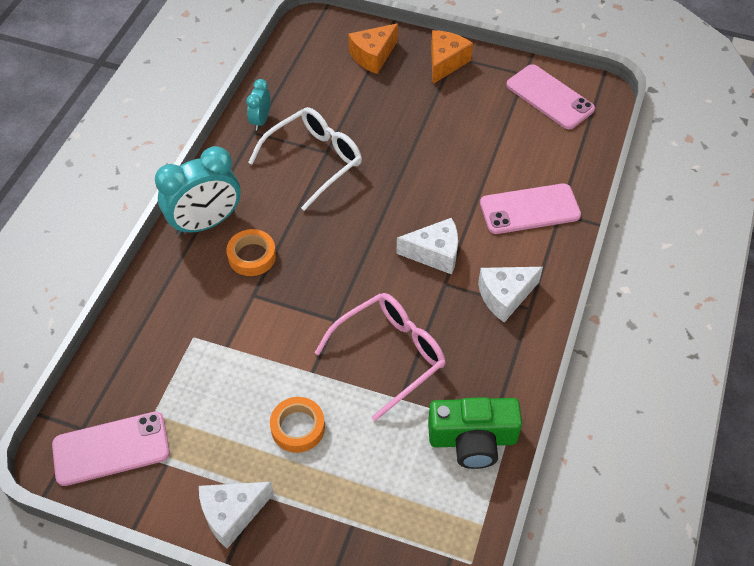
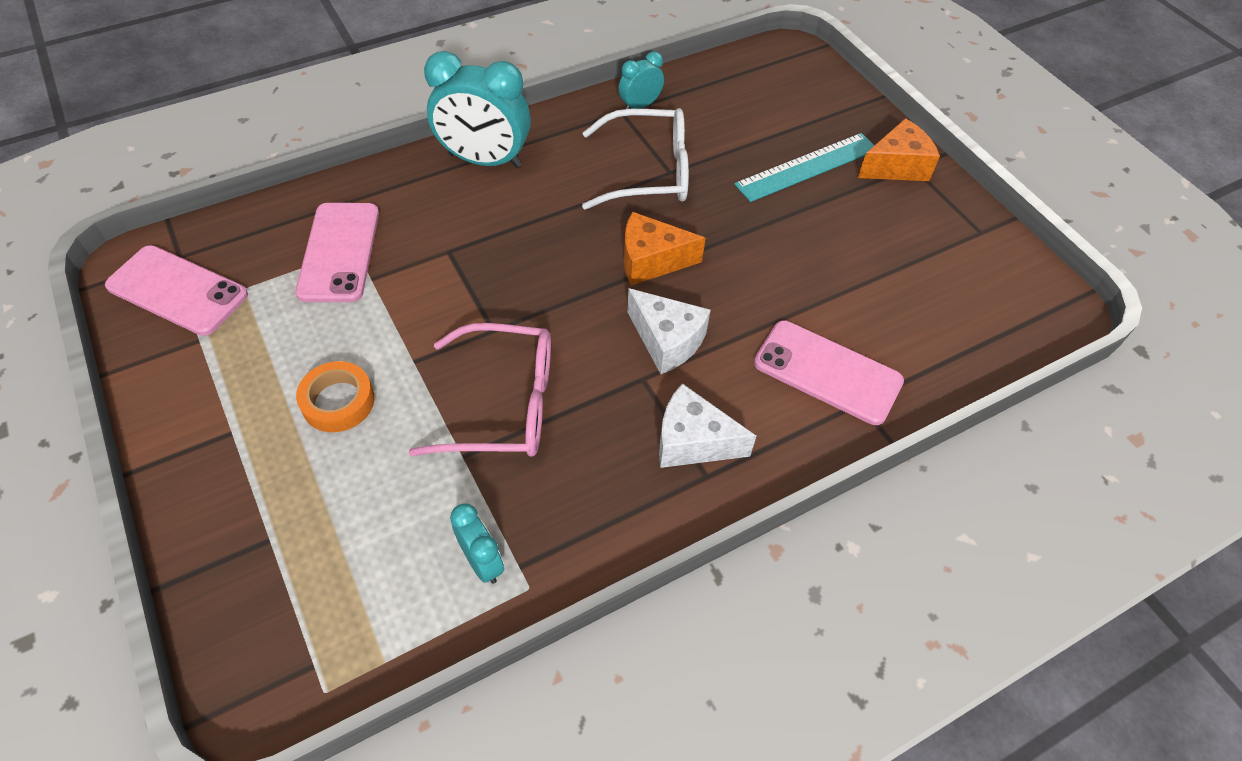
camera: 40 degrees right, 0 degrees up
(232, 514) = (189, 431): white cheese -> none
(252, 256) = (489, 216): orange tape -> none
(373, 56) = (821, 115): orange cheese -> orange cheese (651, 260)
(399, 95) = (807, 167): none -> turquoise ruler
(472, 440) = (482, 561): green camera -> turquoise clock
(549, 97) = (986, 273): pink phone -> pink phone (339, 252)

